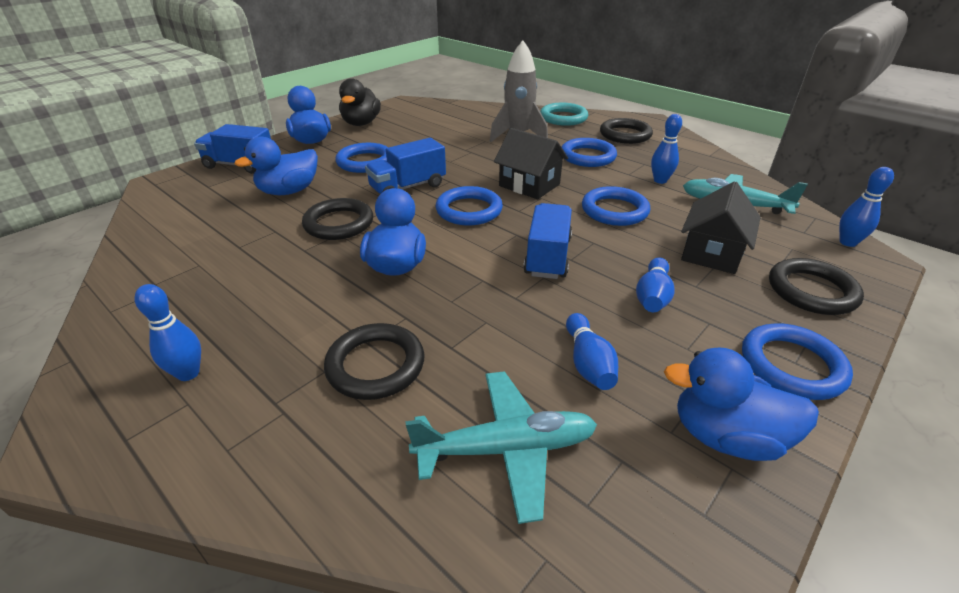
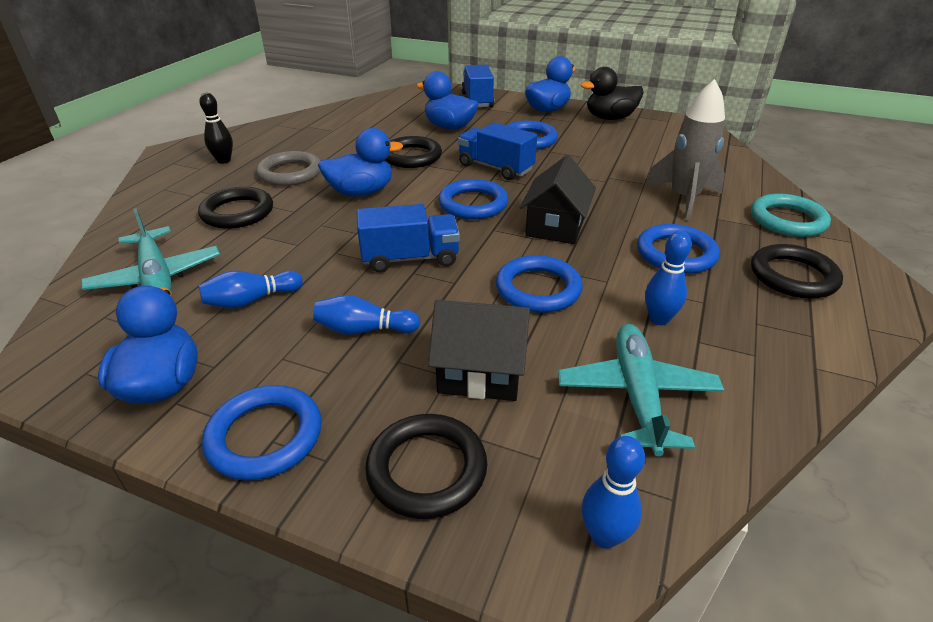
camera: 70 degrees right, 0 degrees up
(188, 373) = (224, 161): blue bowling pin -> black bowling pin
(298, 311) = (290, 173): none -> grey ring

